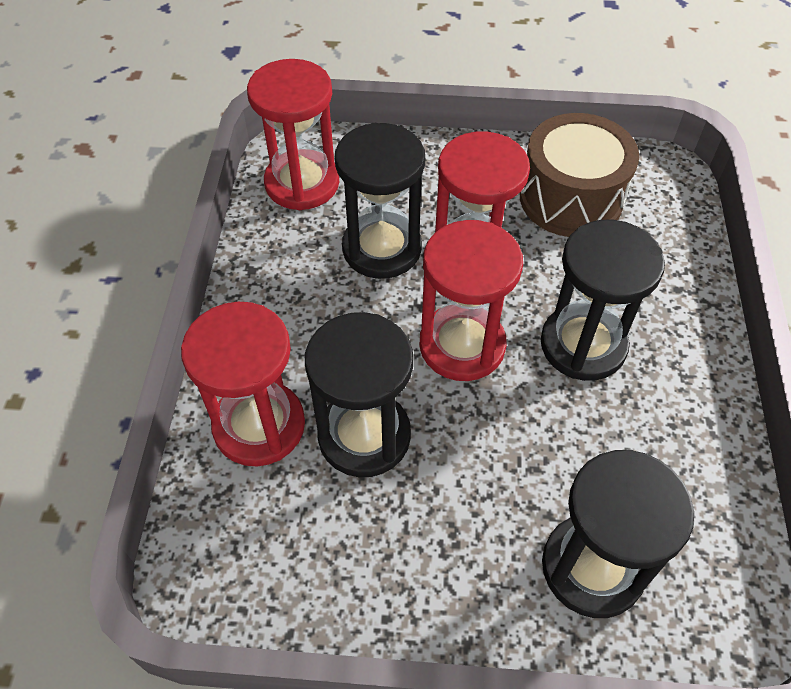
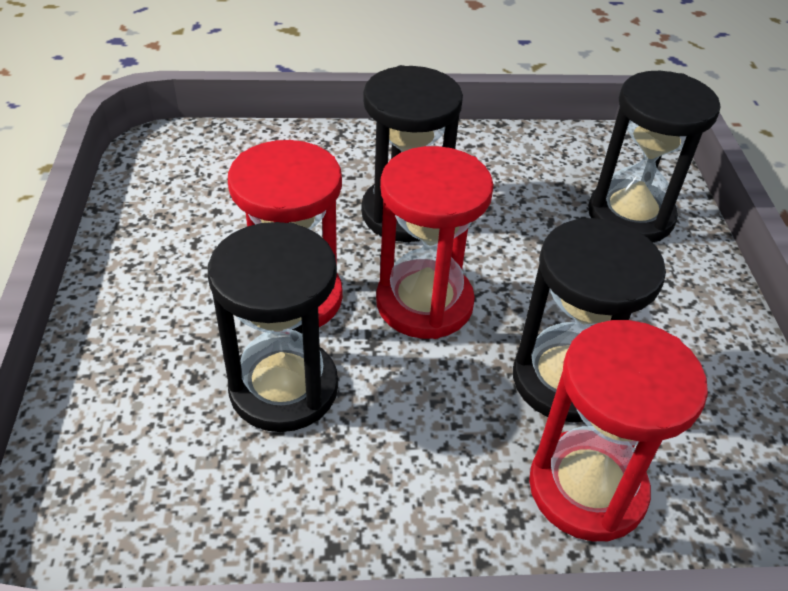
camera: 100 degrees left, 10 degrees down
(302, 183) = (147, 505): red hourglass -> none
(571, 198) = (197, 216): brown drum -> none

